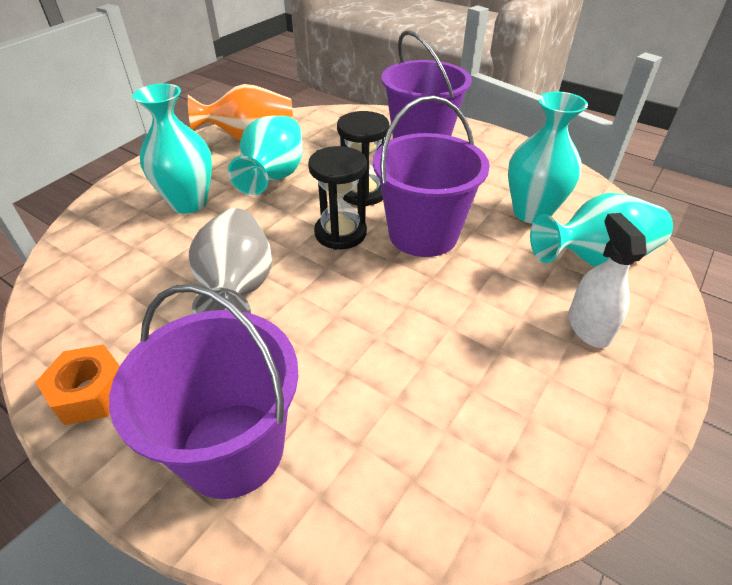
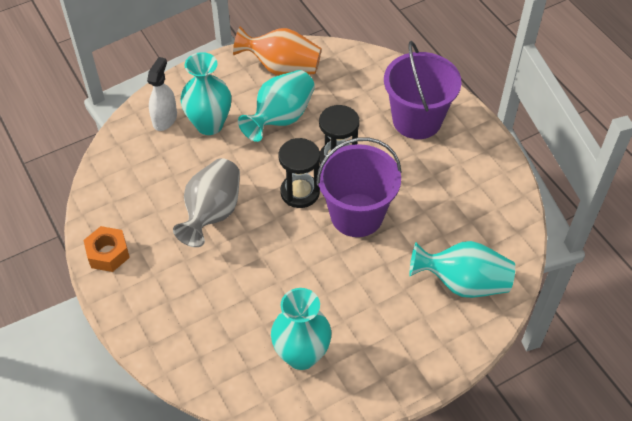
camera: 25 degrees right, 10 degrees up
(233, 448) = (168, 315): purple bucket -> none
(531, 213) = (451, 225): turquoise vase -> turquoise vase (301, 355)
(588, 327) = (413, 328): white spray bottle -> white spray bottle (165, 119)

